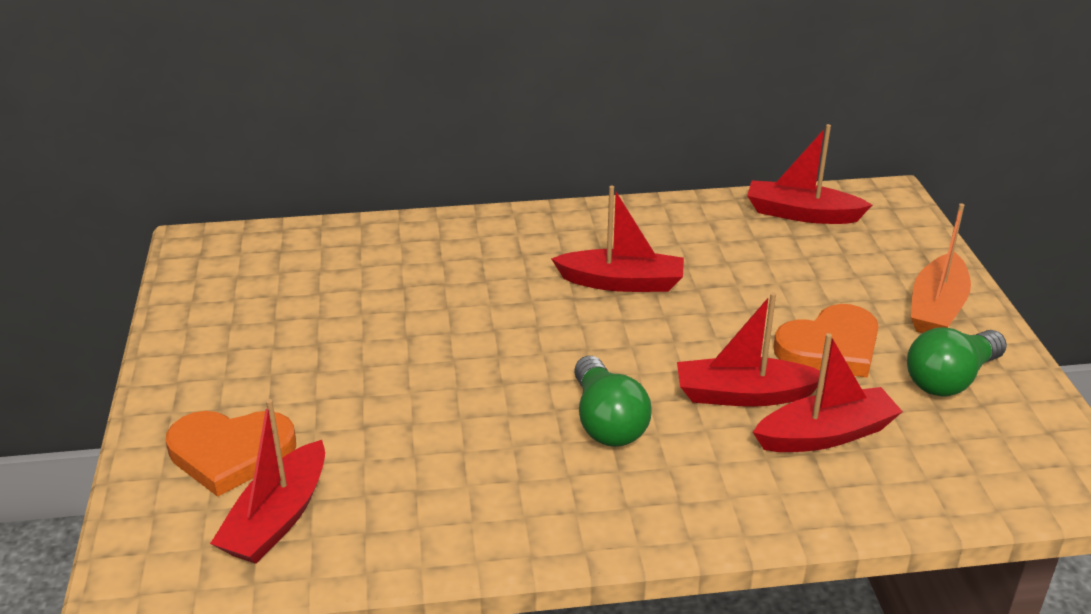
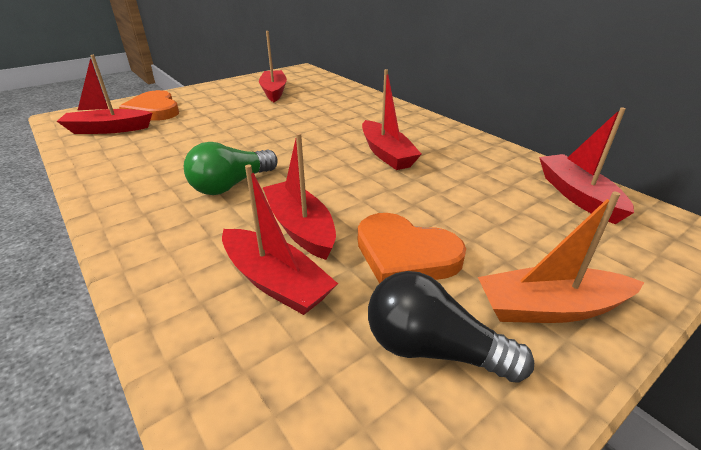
camera: 60 degrees right, 0 degrees up
(286, 303) = (274, 91): none -> red boat
(950, 379) = (432, 349): green light bulb -> black light bulb

